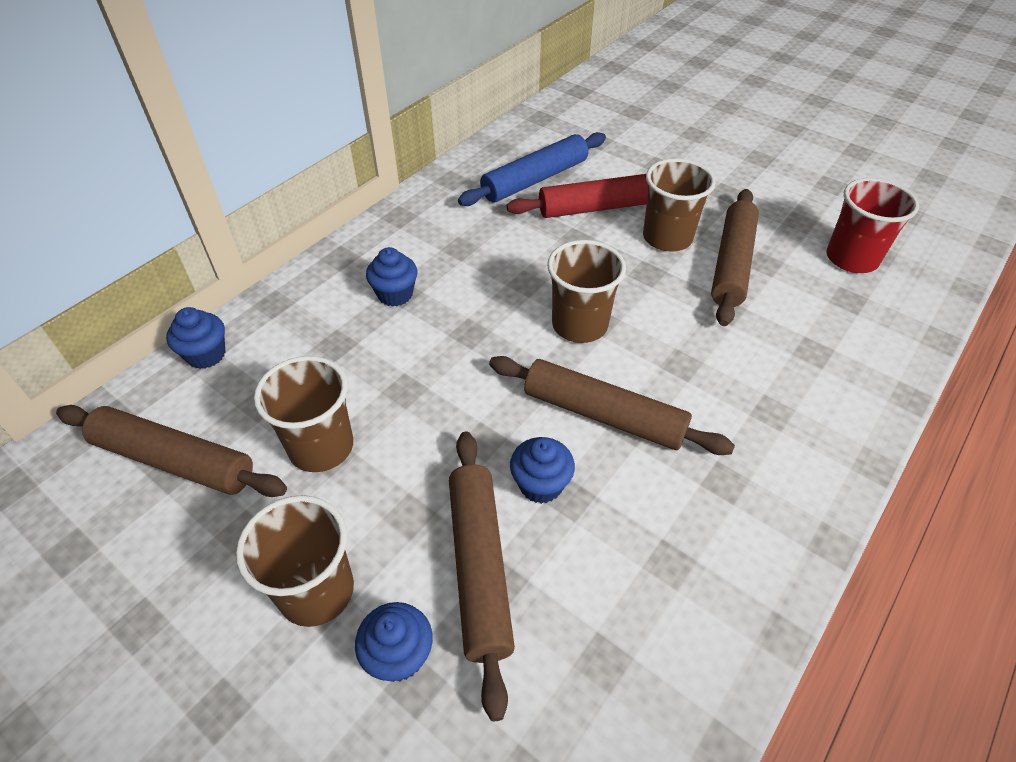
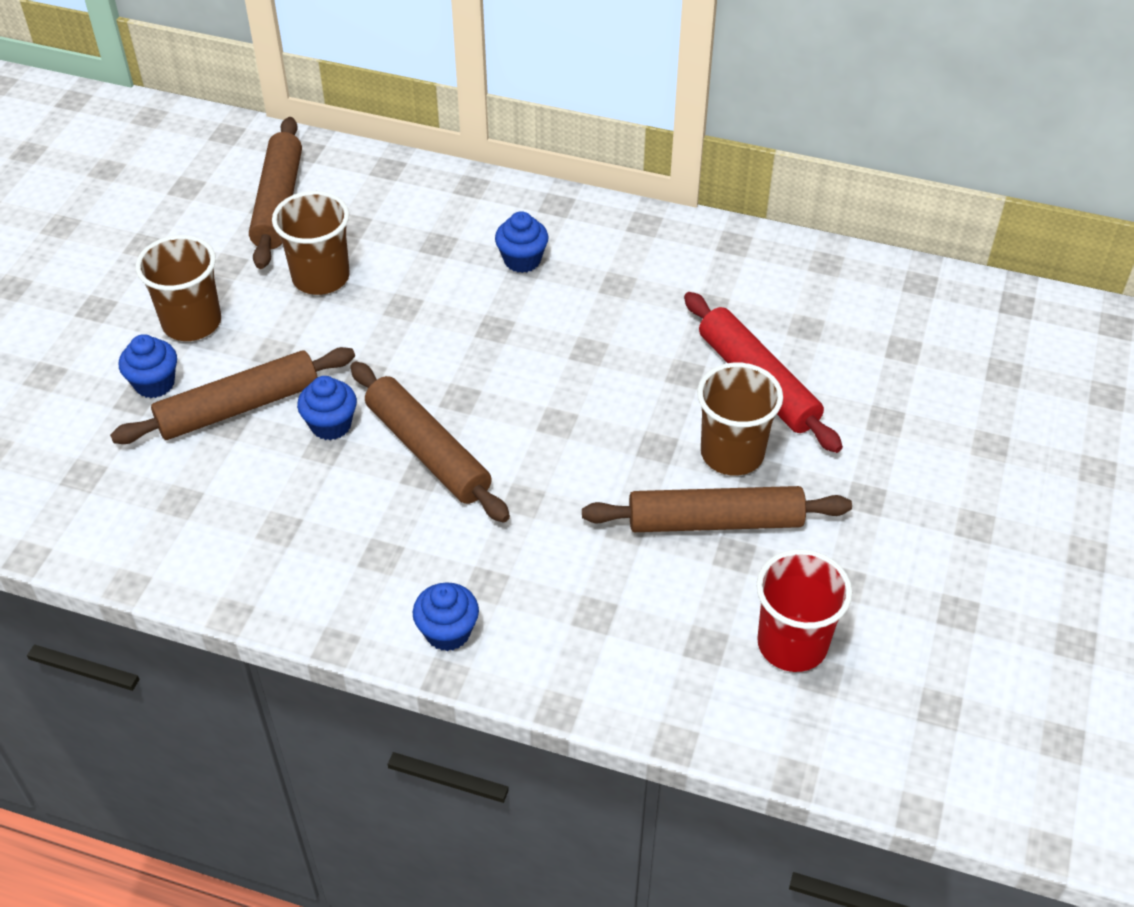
camera: 70 degrees right, 0 degrees up
(206, 355) = (391, 172): blue cupcake -> blue cupcake (448, 632)
(535, 180) = (777, 312): blue rolling pin -> none
(579, 325) = (544, 407): brown cup -> none
(603, 414) = (428, 451): brown rolling pin -> brown rolling pin turned 45 degrees counterclockwise

